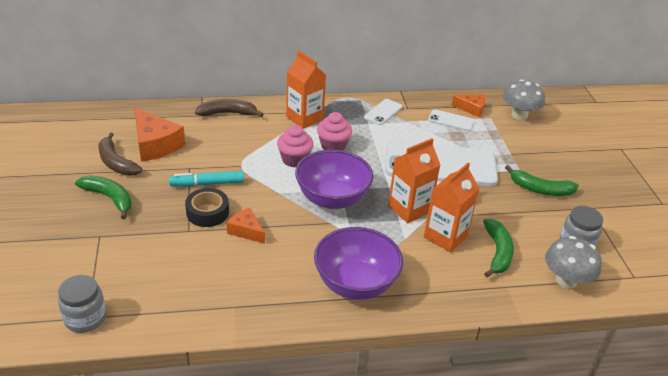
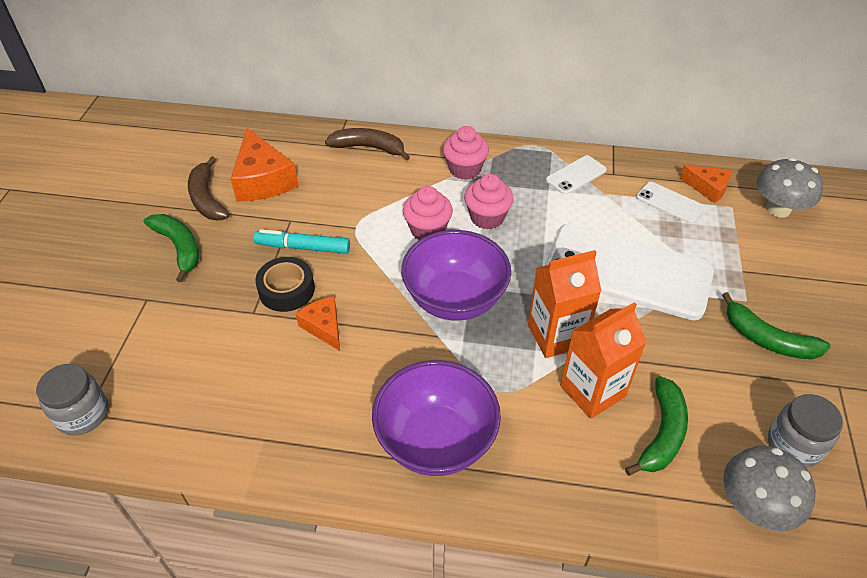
camera: 20 degrees right, 10 degrees up
(304, 118) = (465, 169): orange carton -> pink cupcake

